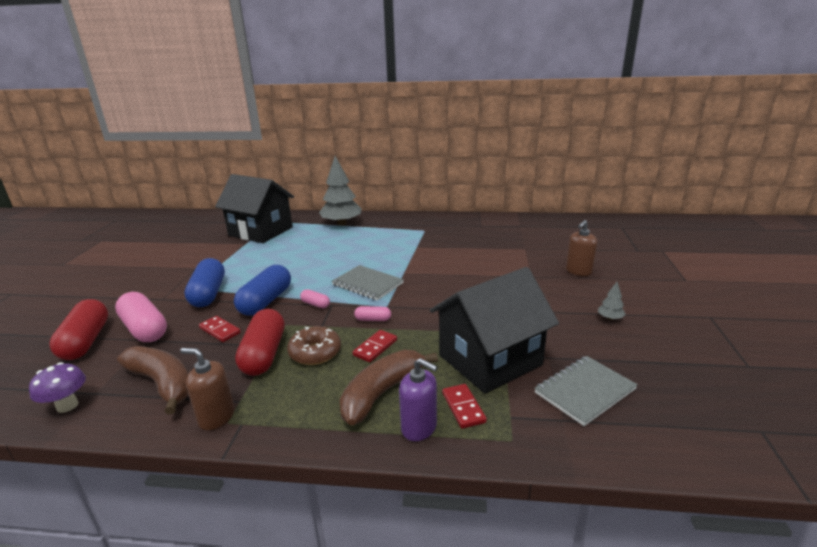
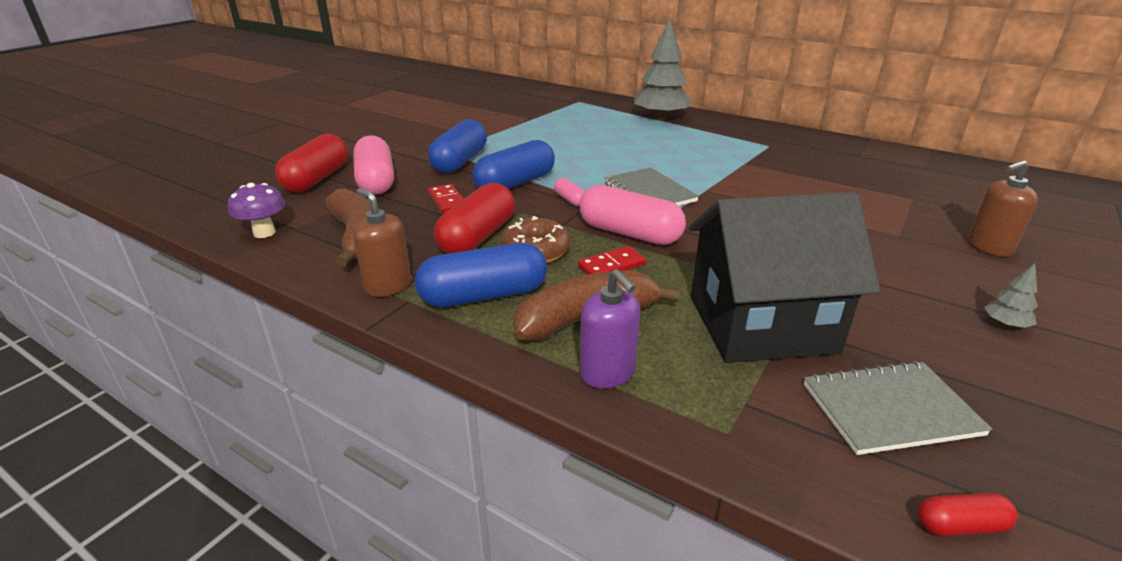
camera: 25 degrees right, 5 degrees up
(260, 231) = (557, 109): black house -> none
(299, 400) = (484, 296): none -> blue capsule
(373, 319) = (629, 233): pink capsule -> pink capsule, size x2.16
(463, 407) = (683, 369): red domino -> none
(650, 446) = (960, 525): none -> red capsule

